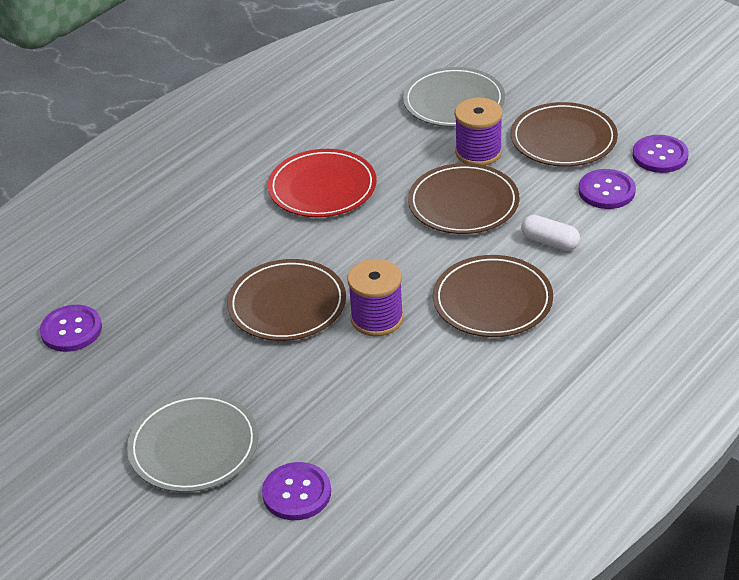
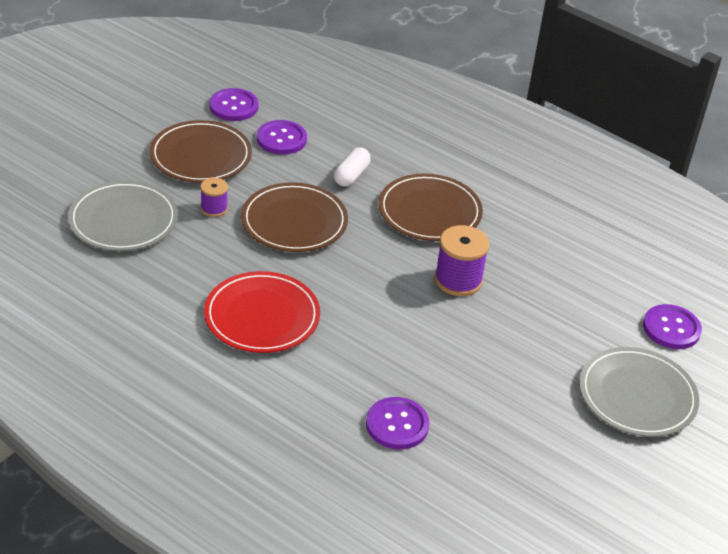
camera: 100 degrees left, 0 degrees up
(71, 330) = (497, 507): purple button -> purple button (397, 425)
(287, 304) = (444, 339): brown plate -> none
(478, 152) = (214, 208): purple spool -> purple spool, size x0.58

